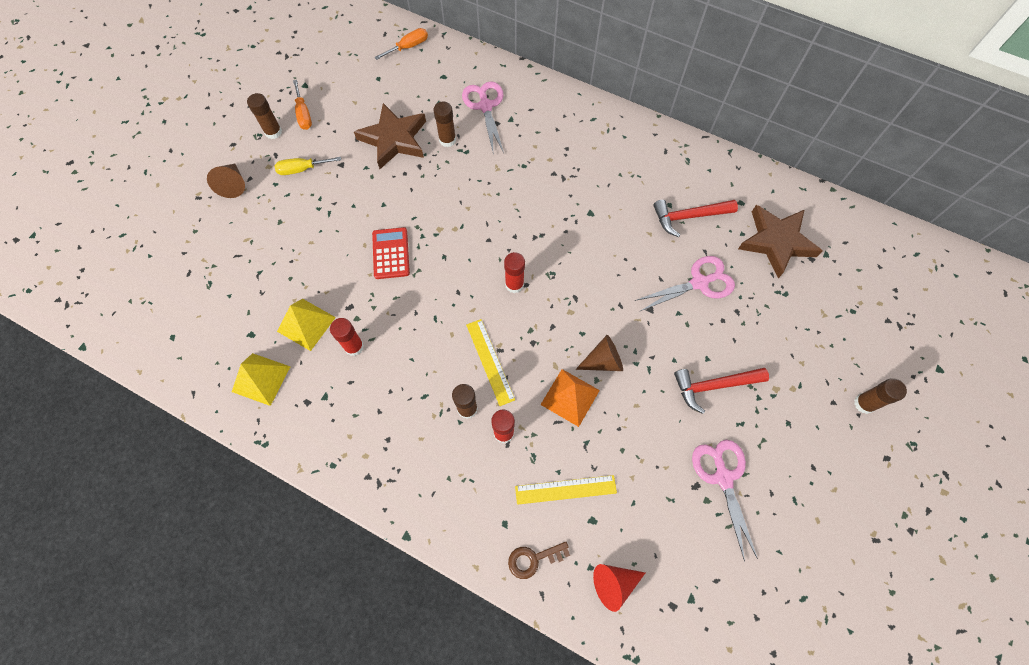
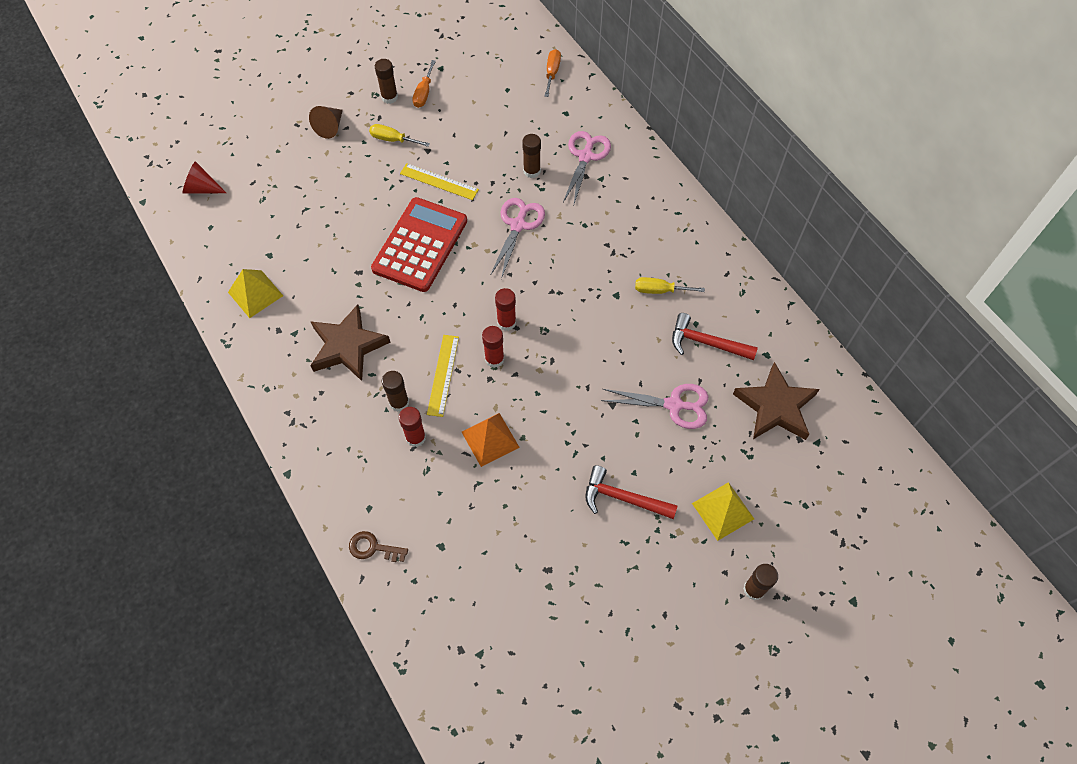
camera: 30 degrees right, 5 degrees down
(306, 324) = (316, 268): yellow pyramid -> yellow pyramid (723, 511)
(354, 346) = (342, 305): red glue stick -> red glue stick (494, 359)
(391, 253) = (420, 245): red calculator -> red calculator, size x1.84
(394, 139) = (486, 149): brown star -> brown star (348, 346)
(408, 47) = (552, 73): orange screwdriver -> orange screwdriver turned 75 degrees counterclockwise
(565, 489) = (435, 510): yellow ruler -> yellow ruler (439, 181)
(603, 361) = (539, 425): brown cone -> none
(614, 583) = (424, 604): red cone -> red cone (202, 188)
(622, 191) = (659, 290): none -> yellow screwdriver
(723, 477) = (576, 576): pink scissors -> pink scissors (518, 225)

